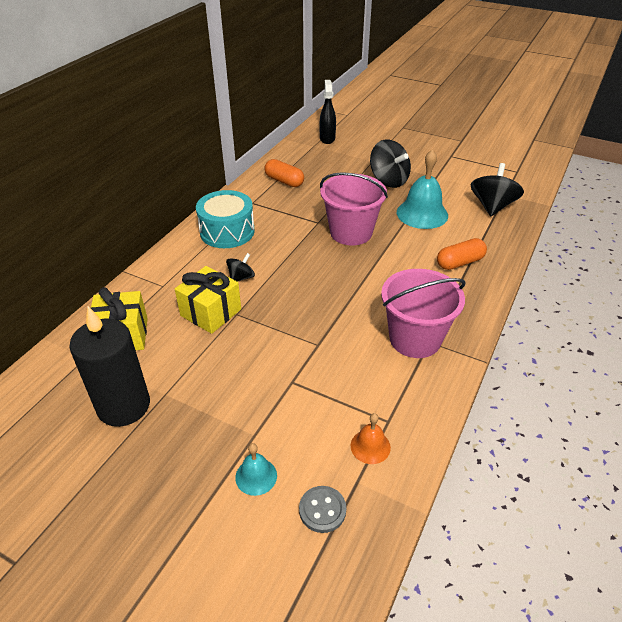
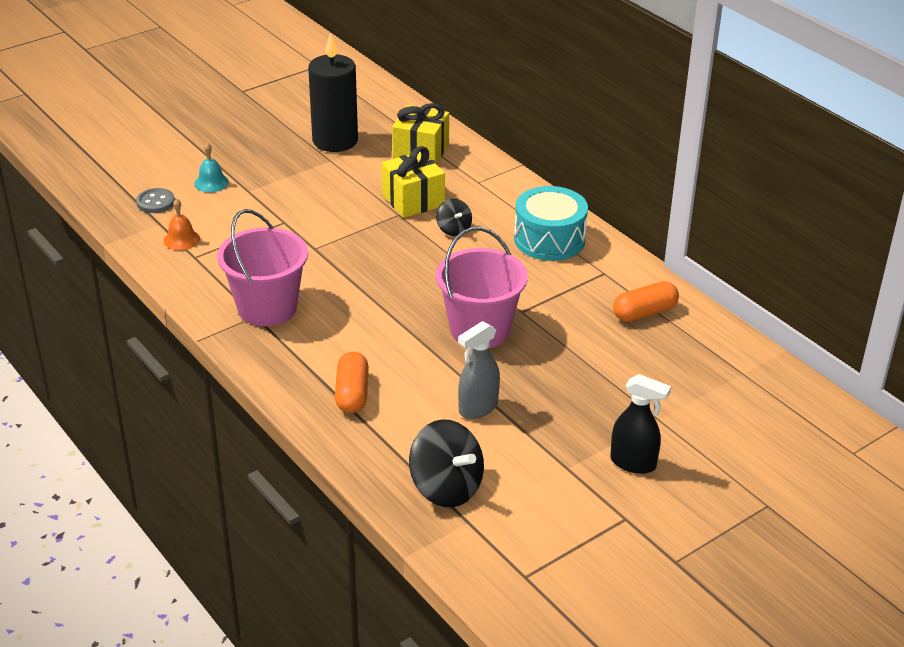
camera: 115 degrees right, 5 degrees down
(327, 138) = (762, 395): black spray bottle -> black spray bottle (633, 463)
(388, 180) = (587, 412): black spinning top -> none
(422, 213) = (478, 408): turquoise bell -> grey spray bottle

